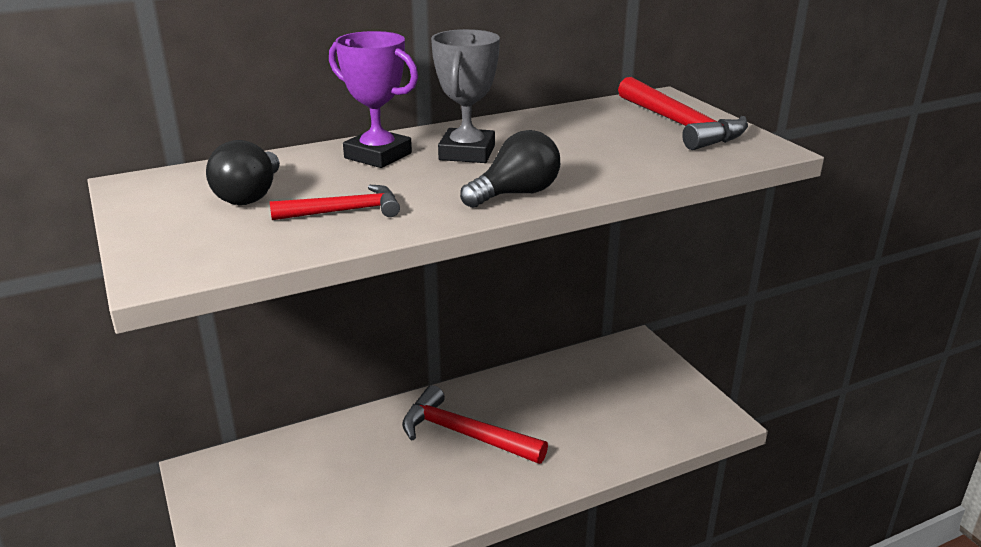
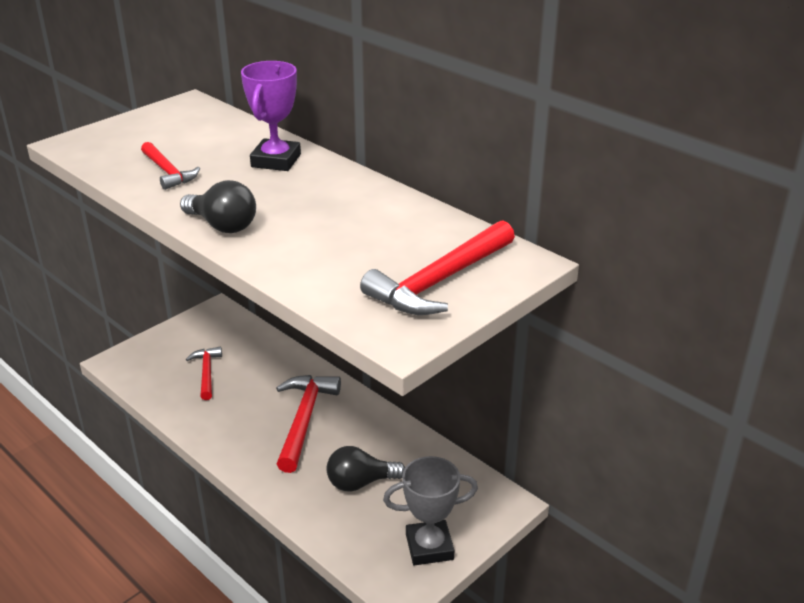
camera: 70 degrees right, 5 degrees up
(250, 195) = (183, 138): black light bulb -> black light bulb (360, 483)
(326, 499) = (206, 373): none -> red hammer
(467, 153) = (300, 192): grey trophy -> grey trophy (429, 547)

